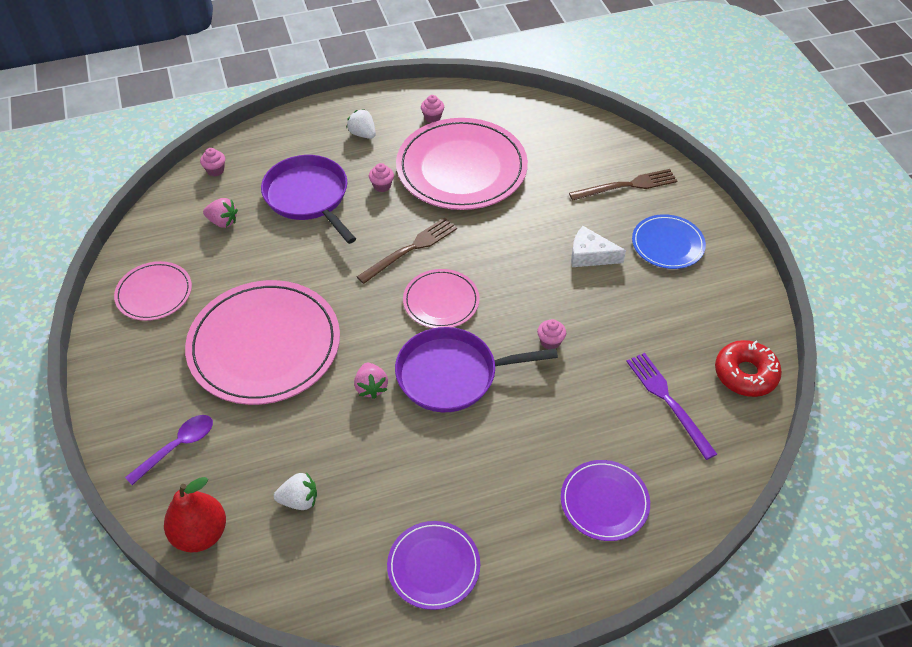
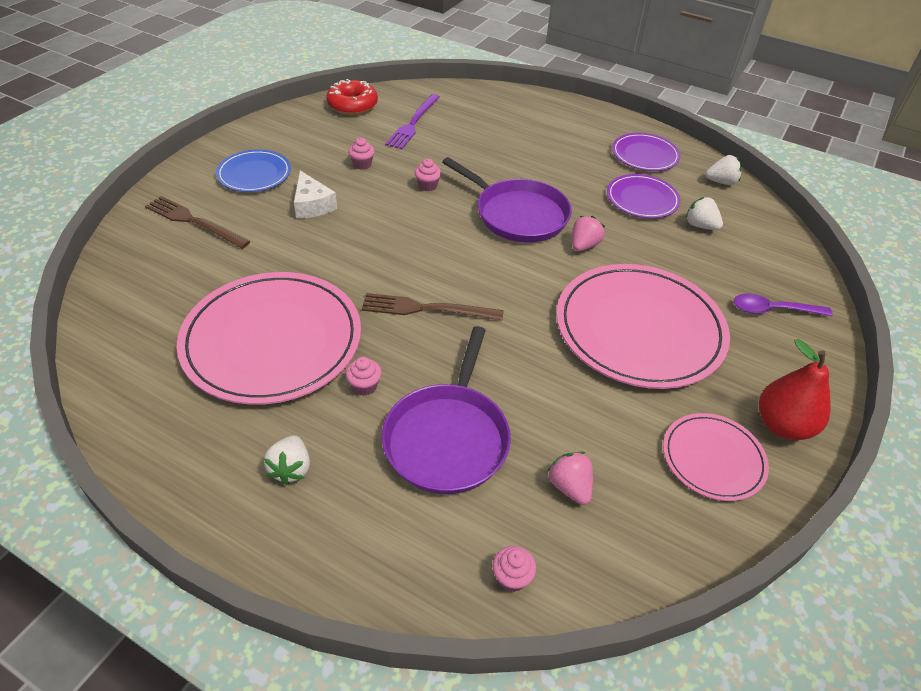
camera: 135 degrees left, 5 degrees down
(200, 533) = (787, 252): red pear -> red pear (782, 425)
(326, 594) = (721, 182): none -> white strawberry
(432, 117) = (197, 421): pink cupcake -> pink cupcake (362, 164)
(441, 301) = (460, 257): pink plate -> none
(604, 502) = (517, 119): purple plate -> purple plate (642, 199)

